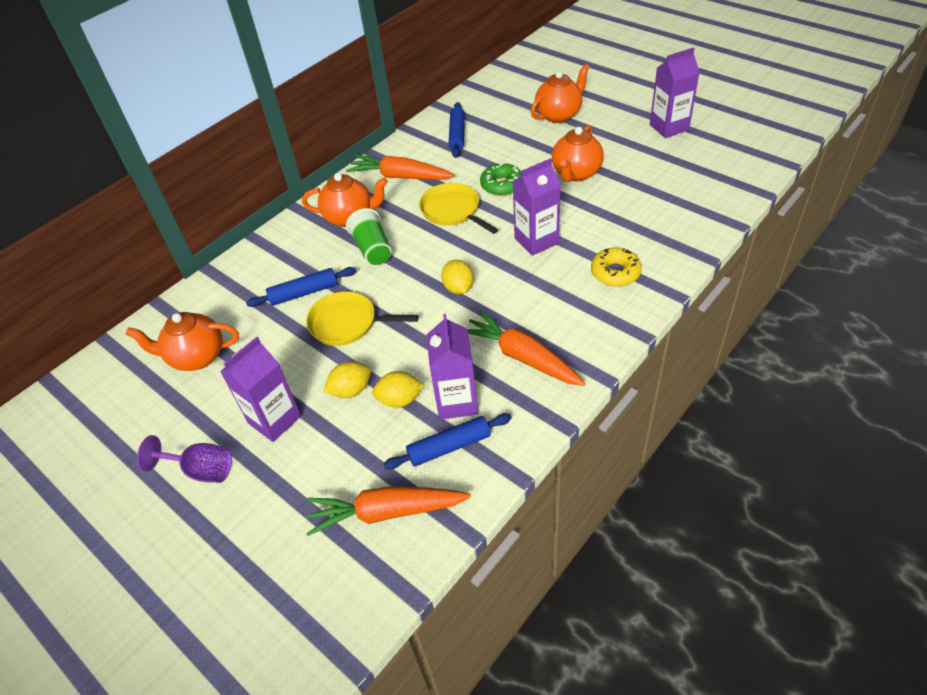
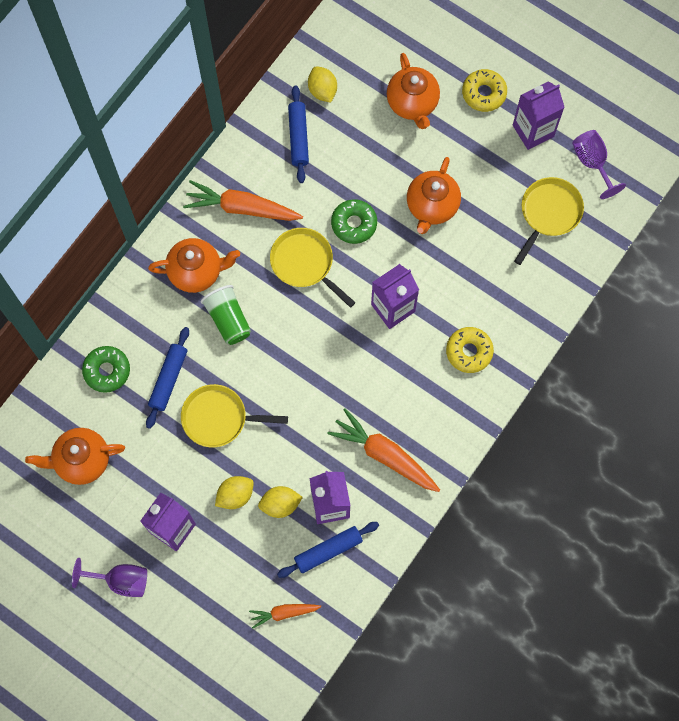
camera: 10 degrees left, 25 degrees up
(245, 286) = (107, 371): none -> green donut
(304, 293) = (168, 379): blue rolling pin -> blue rolling pin turned 45 degrees counterclockwise
(386, 512) = (283, 613): orange carrot -> orange carrot, size x0.56
(458, 288) = (320, 372): yellow lemon -> yellow lemon (322, 90)
(559, 115) = (412, 104): orange teapot -> orange teapot turned 120 degrees clockwise
(622, 108) = (484, 93): none -> yellow donut
(689, 176) = (549, 213): none -> yellow pan
(727, 145) = (592, 163): none -> purple goblet

